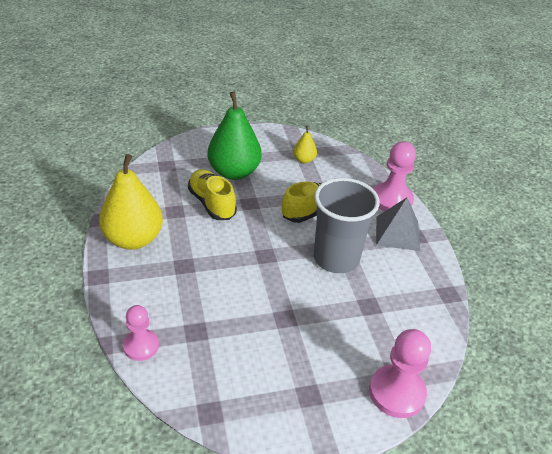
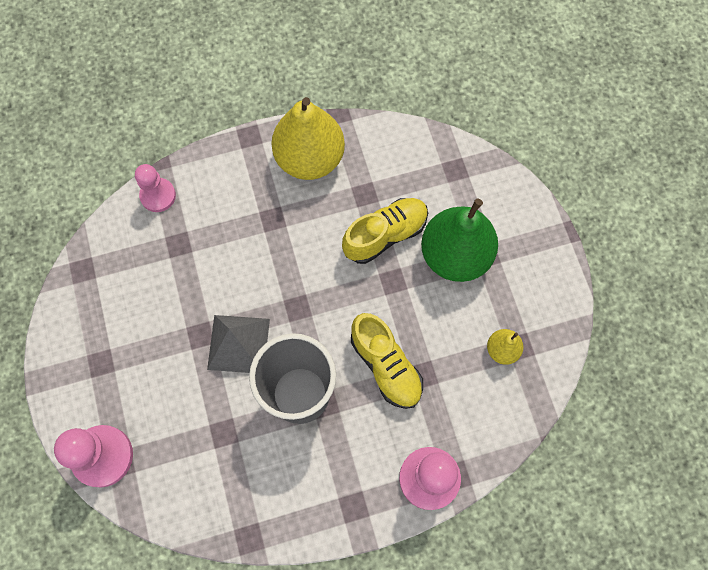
camera: 90 degrees right, 30 degrees up
(397, 233) = (357, 480): grey pyramid -> grey pyramid (238, 344)

